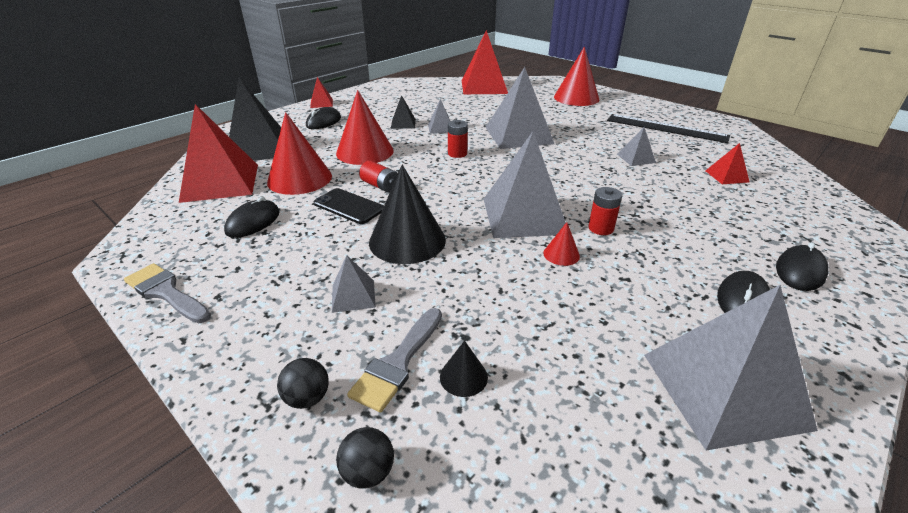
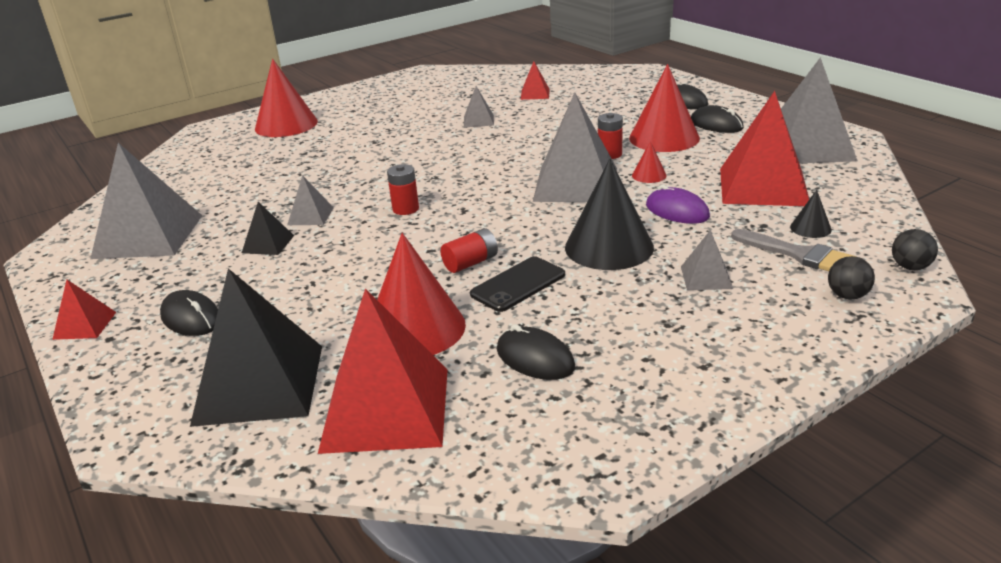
camera: 75 degrees left, 5 degrees down
(166, 292) = (695, 408): grey brush -> none
(365, 152) = (353, 275): red cone -> red cone (664, 138)
(484, 87) = (174, 176): red pyramid -> red pyramid (763, 186)
(484, 275) = (677, 211): none -> purple mouse
(518, 135) = (376, 169): grey pyramid -> grey pyramid (148, 236)
(666, 128) = (416, 97): black ruler -> none

